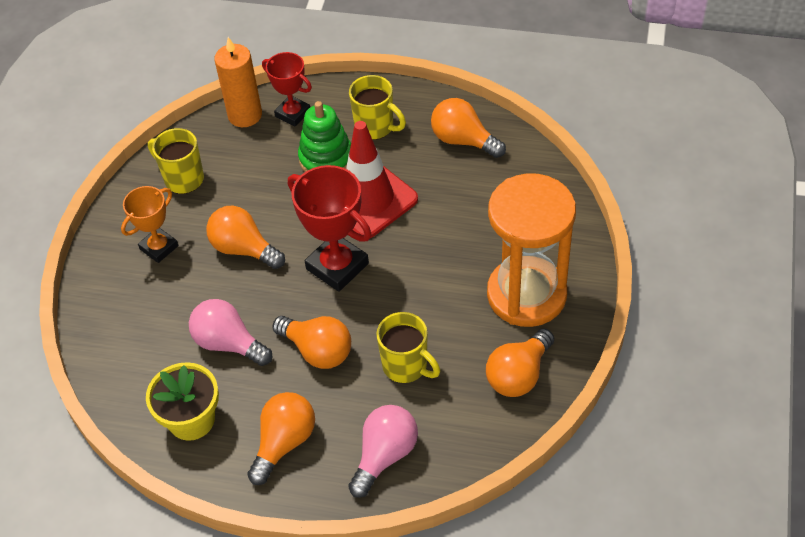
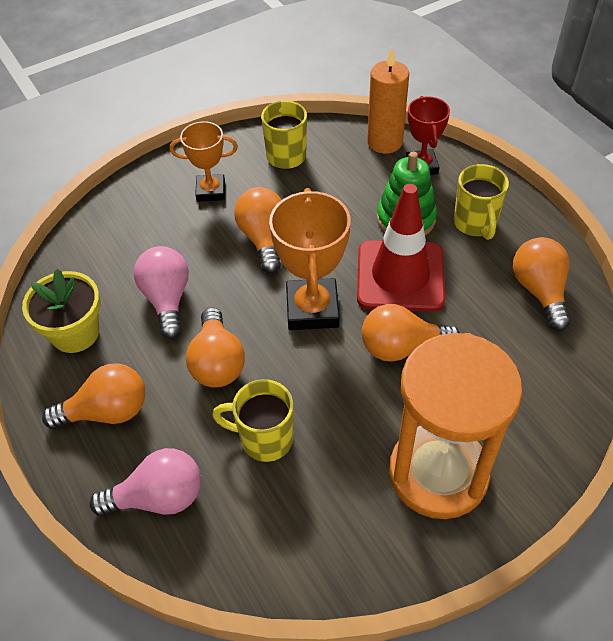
camera: 45 degrees right, 0 degrees up
(337, 266) = (312, 309): red trophy -> orange trophy
(406, 366) = (264, 439): yellow mug -> yellow mug turned 105 degrees clockwise
(518, 375) = (345, 539): orange light bulb -> orange light bulb (401, 347)

